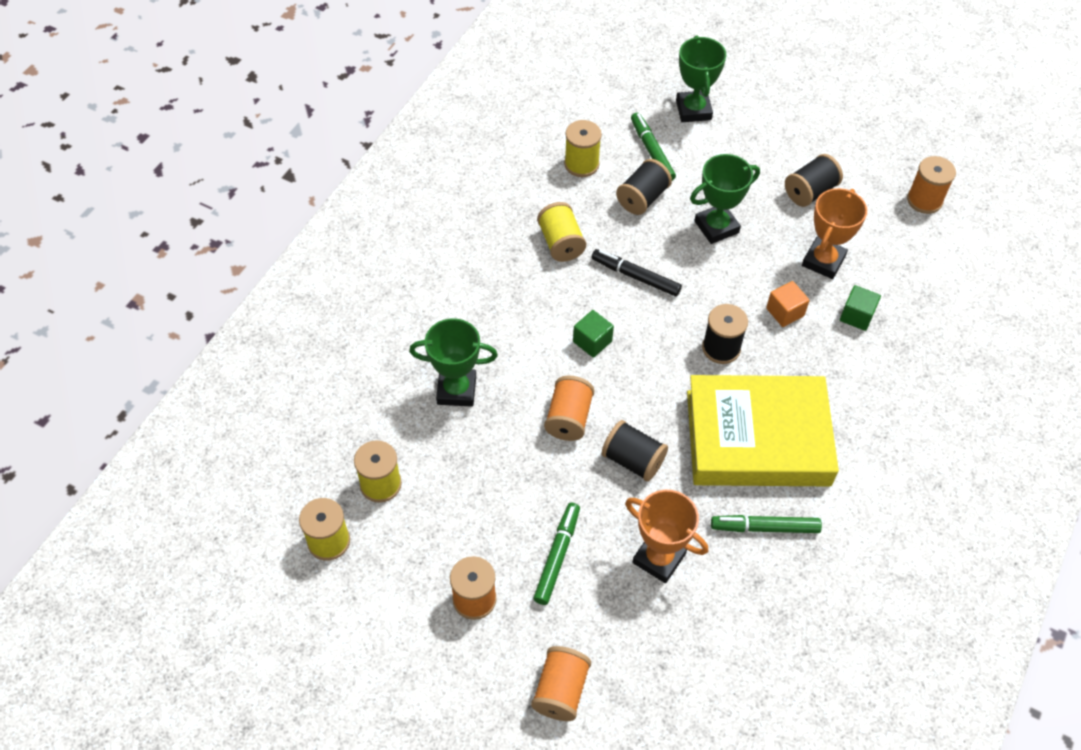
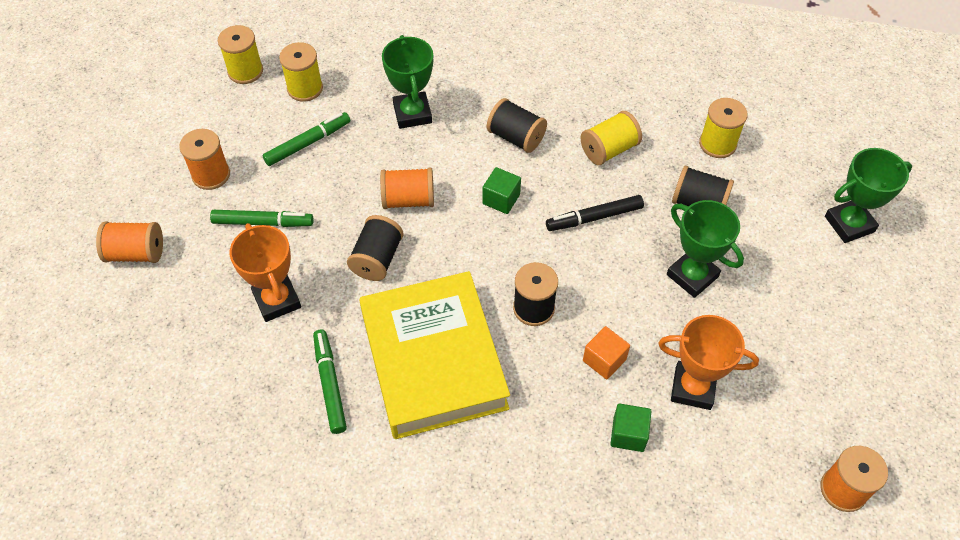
camera: 75 degrees right, 0 degrees up
(635, 276) = (594, 217): black marker -> black marker turned 120 degrees counterclockwise
(652, 151) = (767, 198): green marker -> green marker (308, 143)
(659, 558) = (277, 300): orange trophy -> orange trophy turned 45 degrees counterclockwise
(810, 192) = (790, 359): black spool -> black spool (516, 137)

